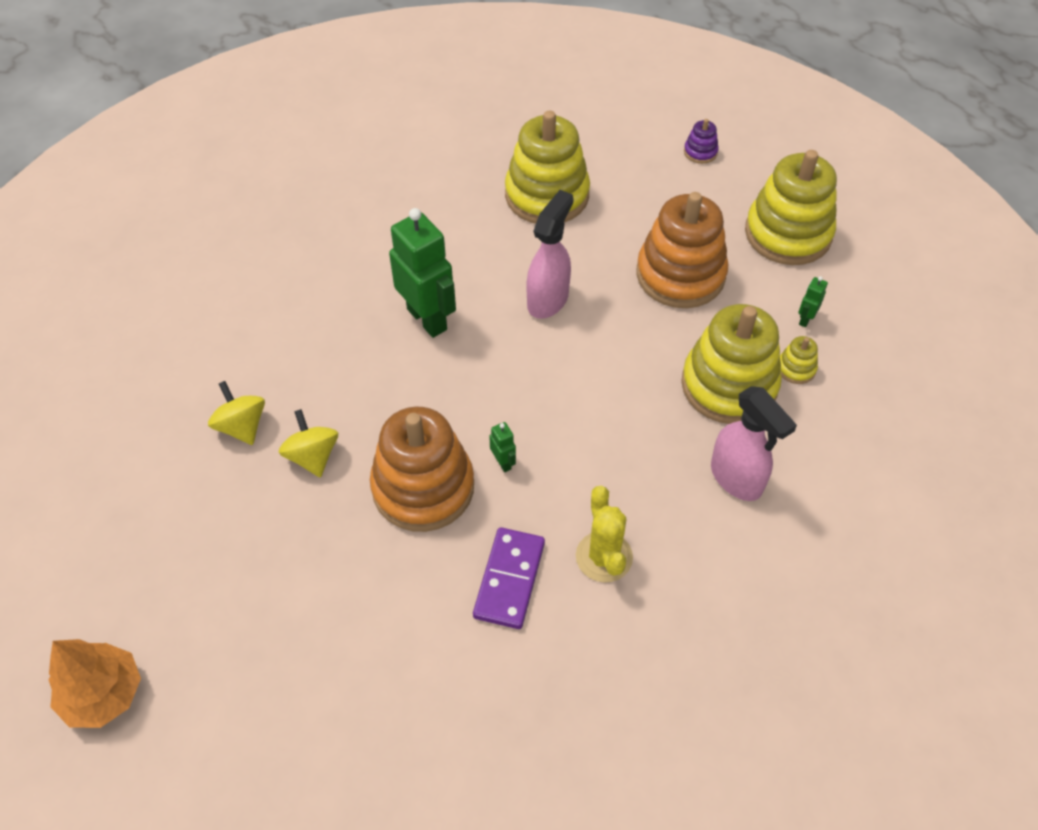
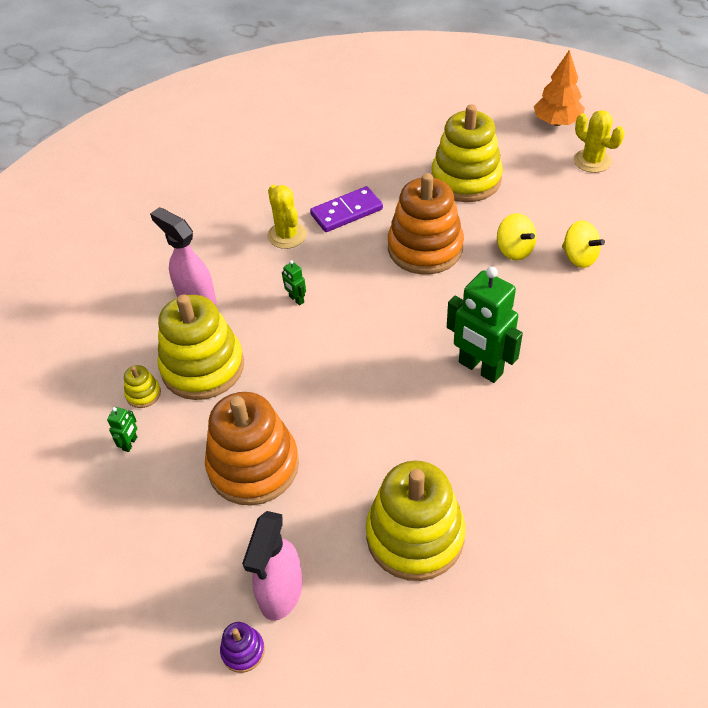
camera: 170 degrees right, 5 degrees down
(112, 588) = (592, 161): none -> yellow cactus
(503, 462) = (373, 274): green robot -> green robot (296, 299)
(509, 579) = (346, 212): purple domino -> purple domino turned 60 degrees clockwise
(548, 299) = (377, 410): pink spray bottle -> pink spray bottle (281, 593)
(788, 233) = (139, 544): yellow stacking toy -> yellow stacking toy (466, 179)

